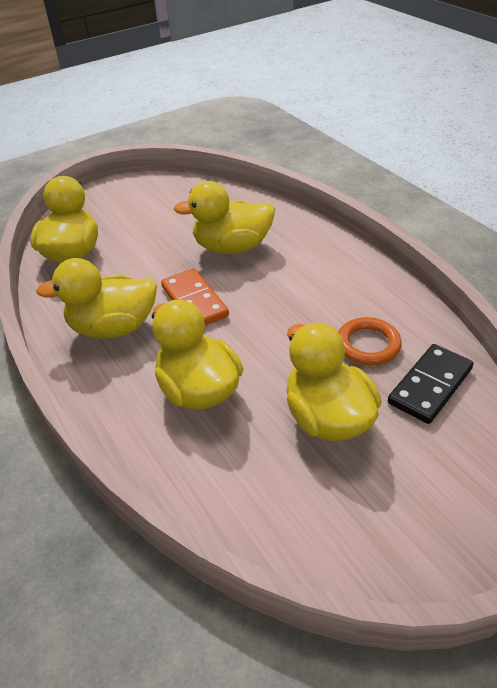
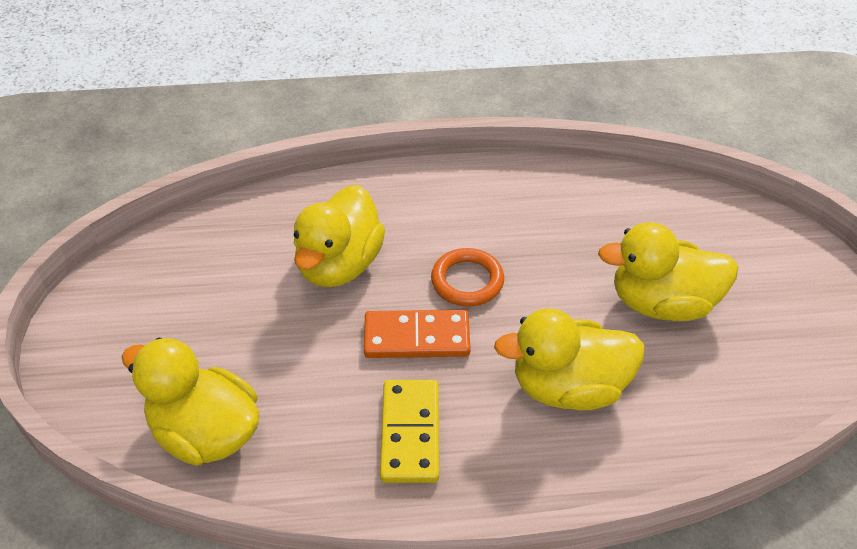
camera: 65 degrees left, 5 degrees up
(113, 328) = (410, 433): yellow duck -> yellow domino
(368, 345) = (582, 231): orange ring -> orange ring (467, 281)
(430, 386) = (660, 218): black domino -> none

